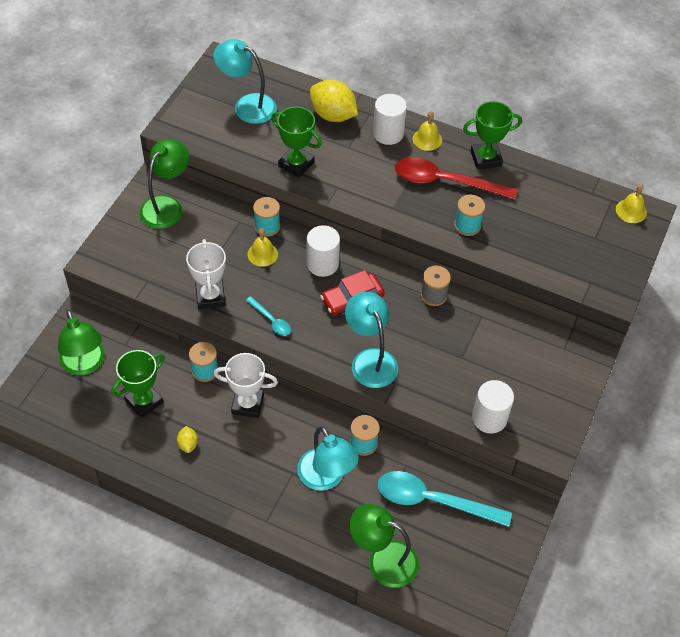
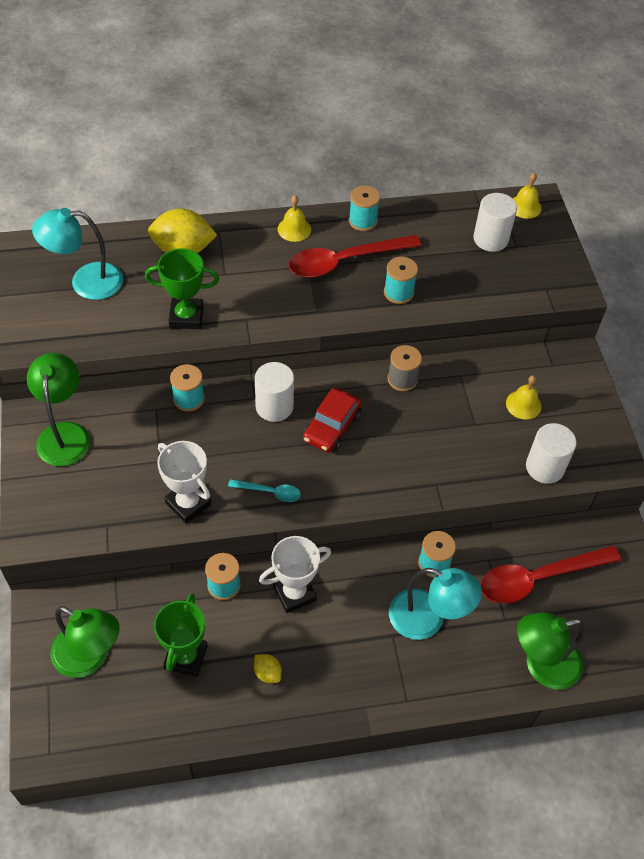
camera: 35 degrees left, 0 degrees up
(262, 254) = (206, 429): yellow bell -> yellow bell (523, 404)
(370, 360) = (396, 475): turquoise lamp -> none
(388, 133) = (252, 241): white cylinder -> white cylinder (490, 239)
(433, 500) = (538, 578): turquoise spoon -> red spoon
(486, 158) = (363, 221): green trophy -> turquoise spool

